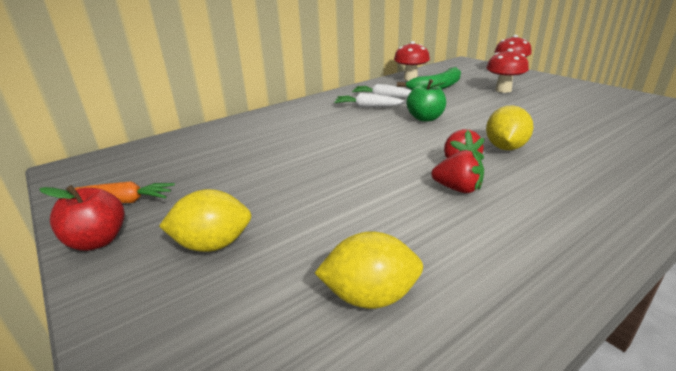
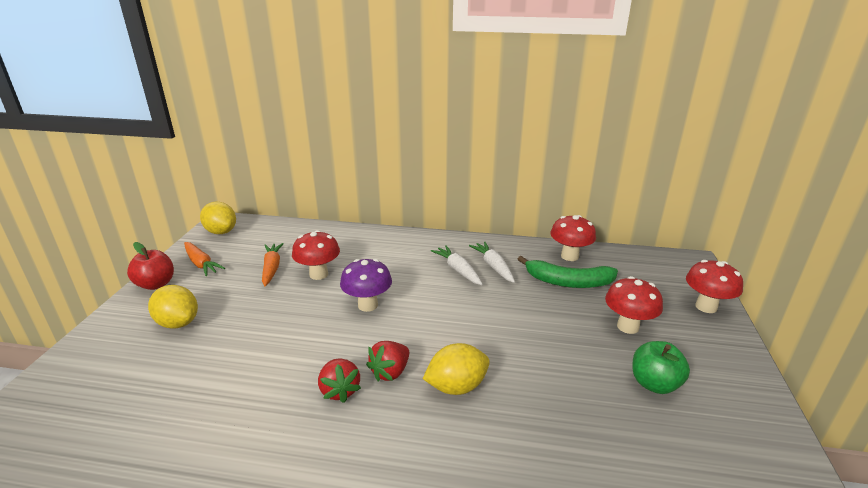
camera: 45 degrees right, 0 degrees up
(218, 167) = (272, 268): none -> orange carrot
(274, 151) = (318, 274): none -> red mushroom
(357, 146) = (368, 305): none -> purple mushroom
(370, 296) = (163, 411): yellow lemon -> yellow lemon (221, 232)
(425, 118) = (471, 311): green apple -> green apple (654, 384)

